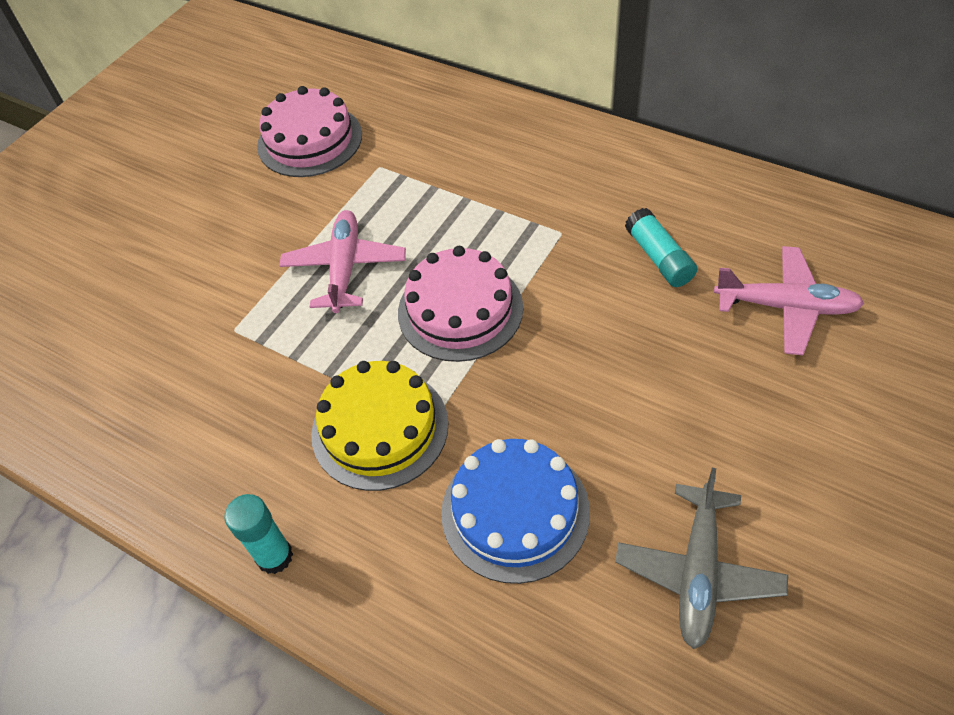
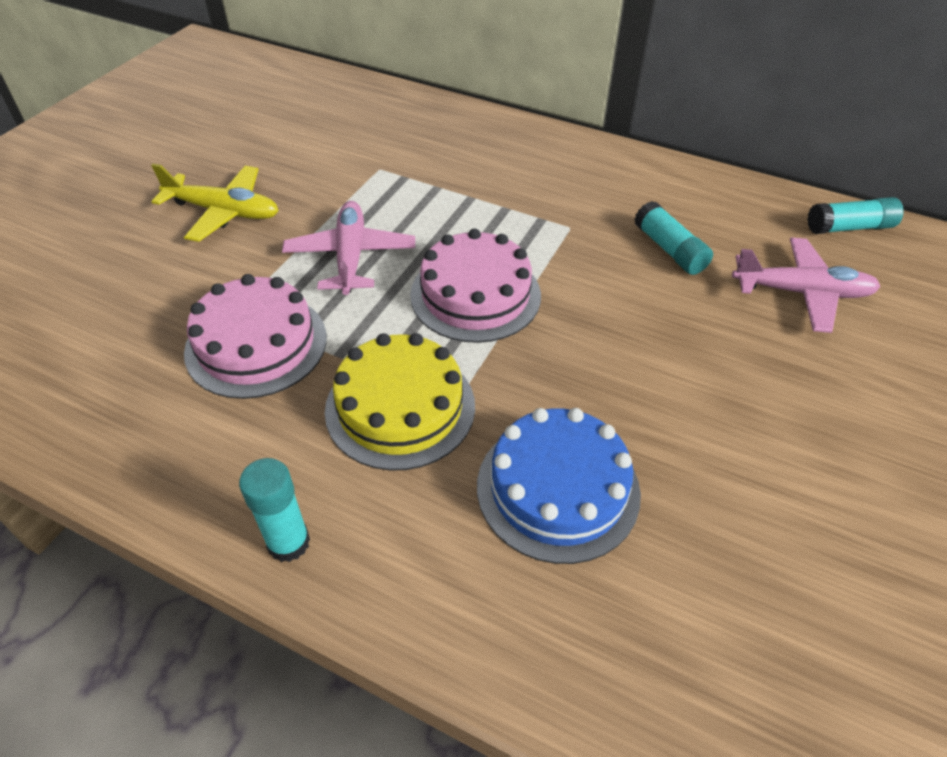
camera: 10 degrees left, 5 degrees down
(228, 219) = (224, 212): none -> yellow plane
(310, 140) = (307, 146): pink cake -> pink cake (256, 344)
(698, 572) = (765, 546): grey plane -> none
(852, 229) = (849, 227): none -> turquoise glue stick

